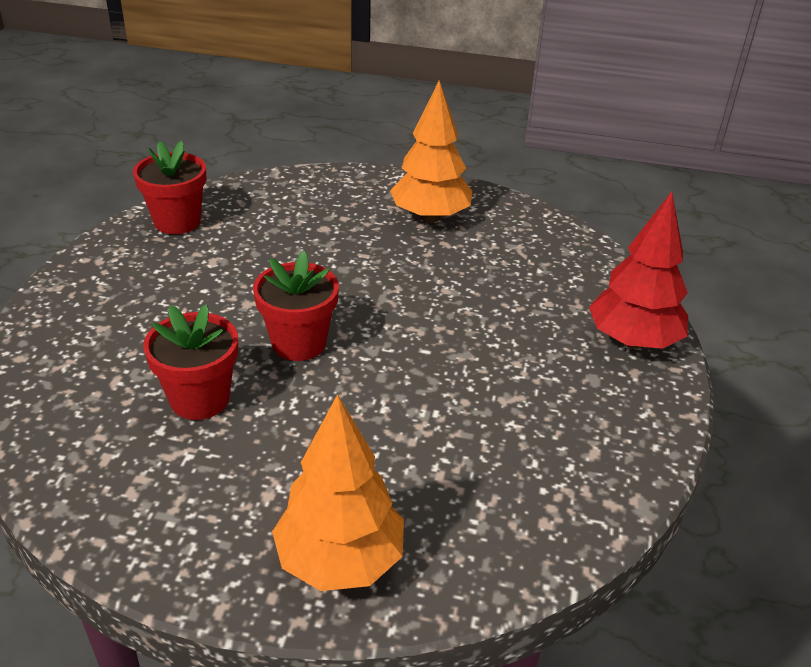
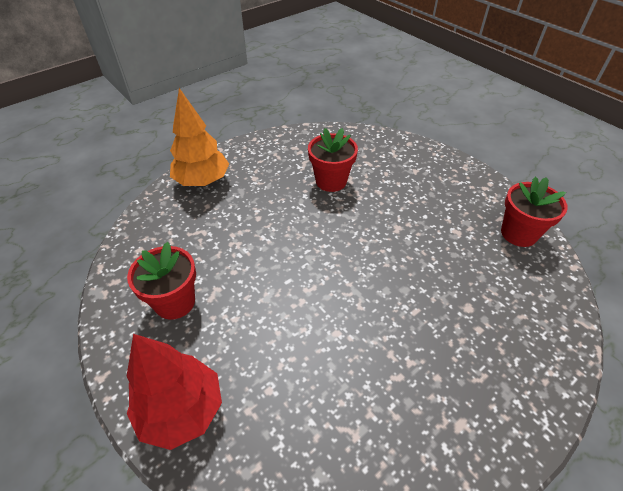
camera: 130 degrees right, 10 degrees up
(299, 343) = (343, 231): red flower pot -> red flower pot (175, 302)
(430, 217) = (447, 395): orange tree -> none

